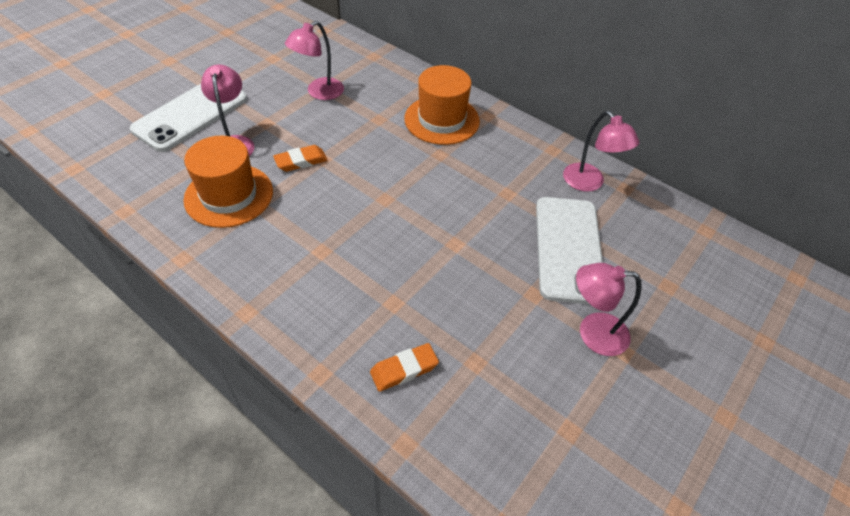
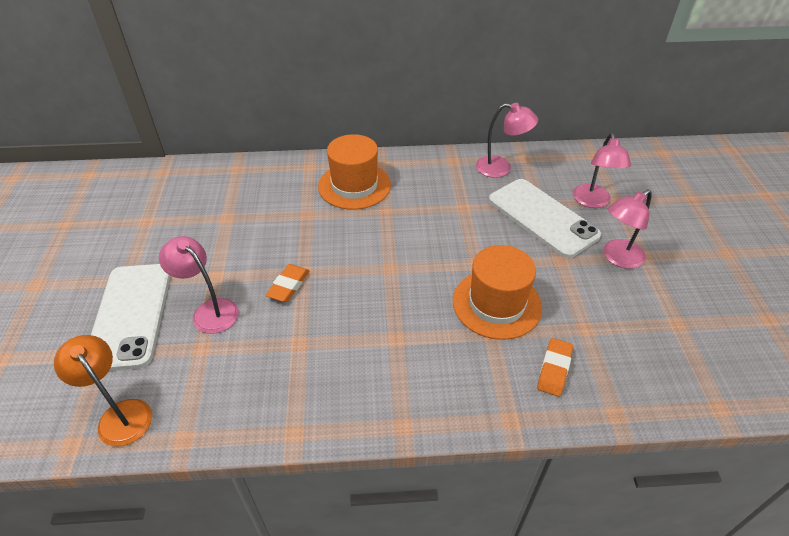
camera: 40 degrees left, 5 degrees down
(115, 170) = (120, 414): none -> orange lamp
(229, 195) = (264, 354): orange hat -> orange hat (496, 304)
(319, 92) = (229, 224): pink lamp -> pink lamp (592, 202)

